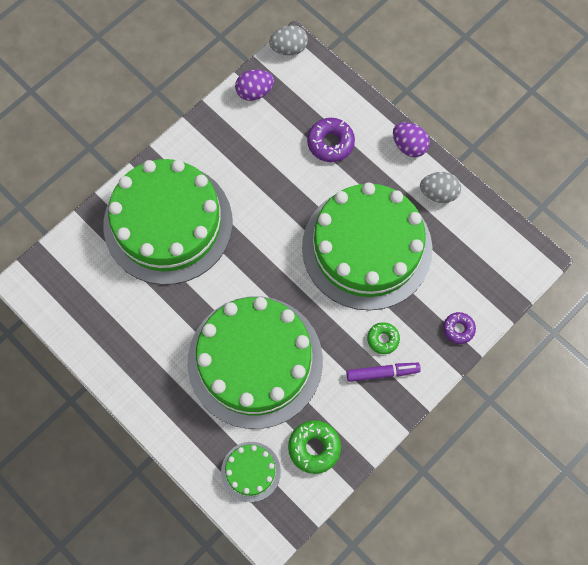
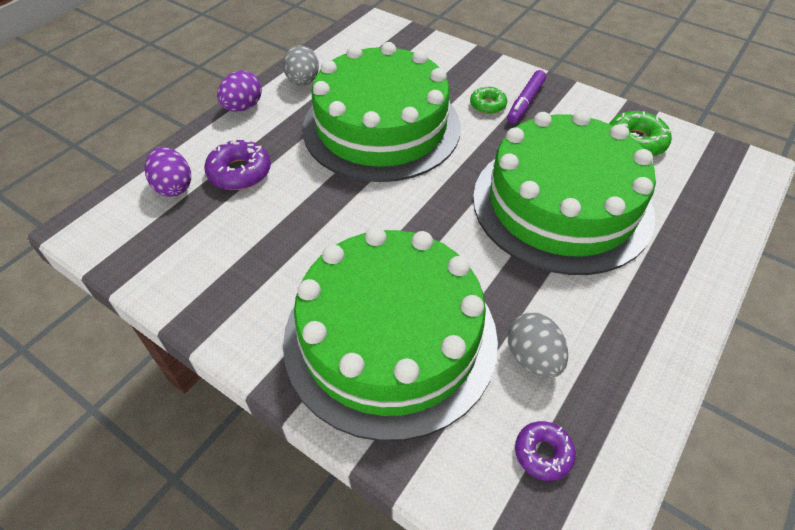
camera: 100 degrees left, 20 degrees down
(250, 471) = (696, 189): green cake -> none
(254, 92) = (151, 263): purple egg -> purple egg (174, 187)
(289, 48) = (78, 233): grey egg -> grey egg (533, 358)
(382, 373) = (525, 102): purple marker -> purple marker turned 135 degrees counterclockwise
(458, 329) = (456, 58): purple donut -> purple donut (543, 453)

